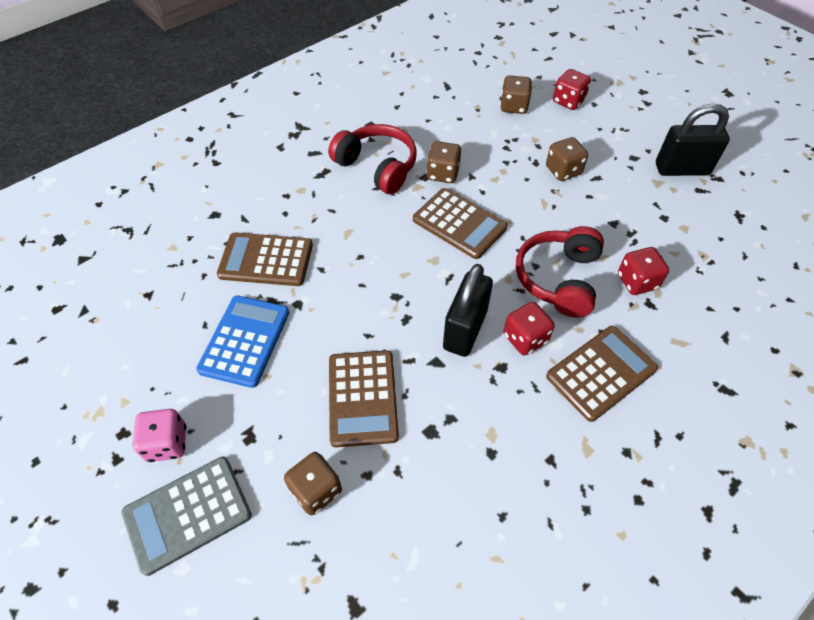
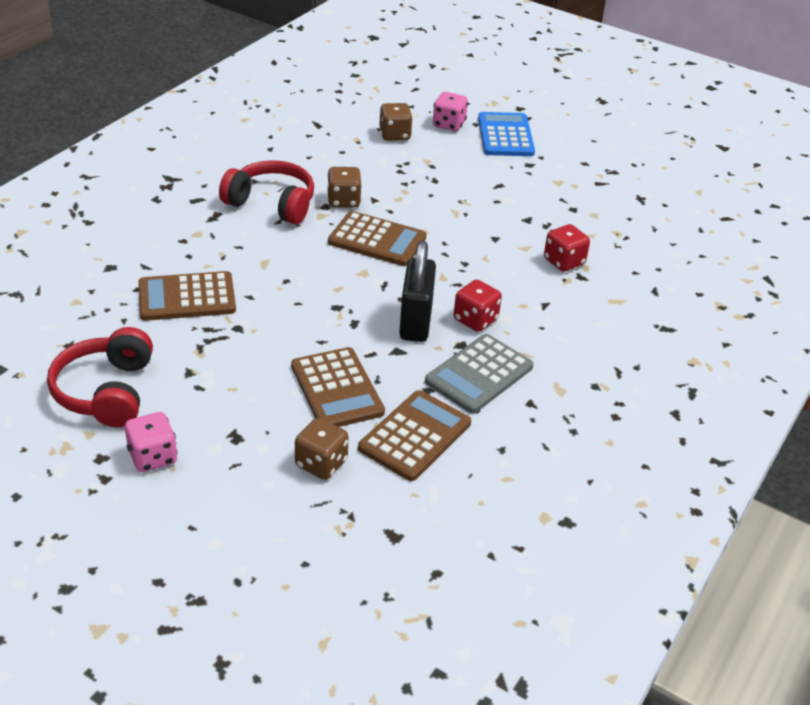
camera: 20 degrees left, 15 degrees down
(187, 514) = (201, 504): grey calculator -> grey calculator (479, 374)
(245, 341) = (196, 365): blue calculator -> blue calculator (505, 135)
(559, 279) = (491, 270): red headphones -> red headphones (106, 392)
(563, 170) = (464, 183): brown dice -> none
(568, 101) = (448, 124): red dice -> pink dice
(601, 373) = (554, 334): brown calculator -> brown calculator (415, 436)
(681, 169) = (577, 168): black padlock -> none

